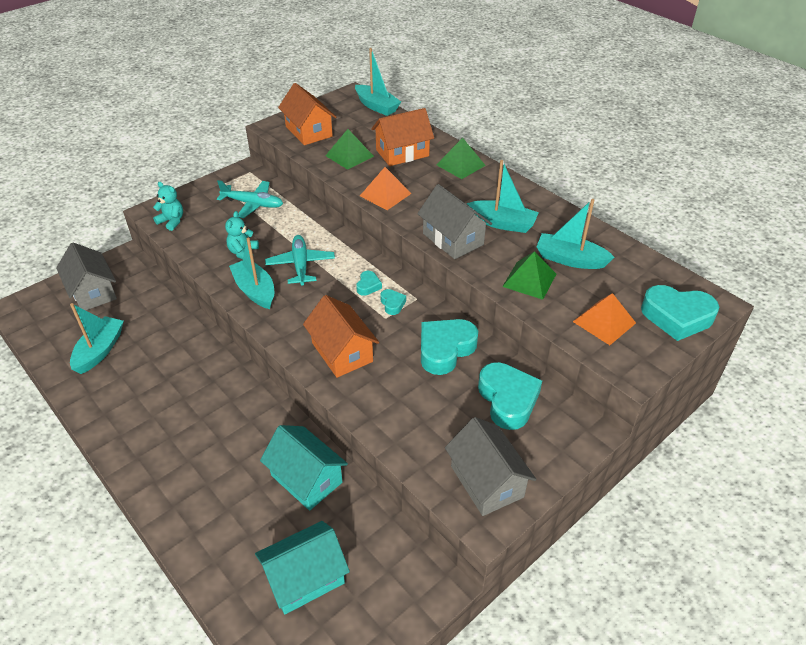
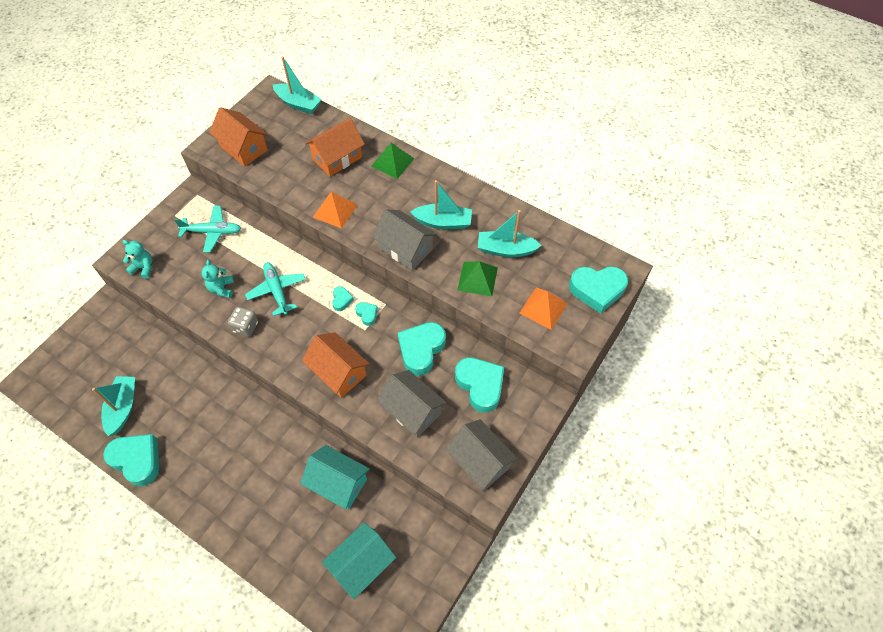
camera: 15 degrees left, 15 degrees up
(92, 403) = (137, 460): none -> turquoise heart
(93, 292) = (92, 349): grey house -> grey house (412, 411)
(255, 290) = (245, 327): turquoise boat -> grey dice
(349, 156) = (290, 171): green pyramid -> none

